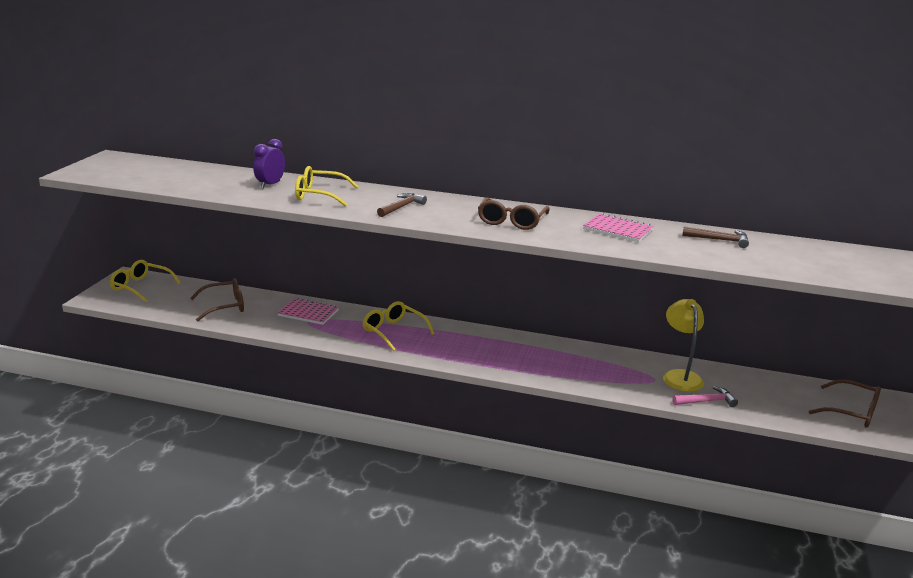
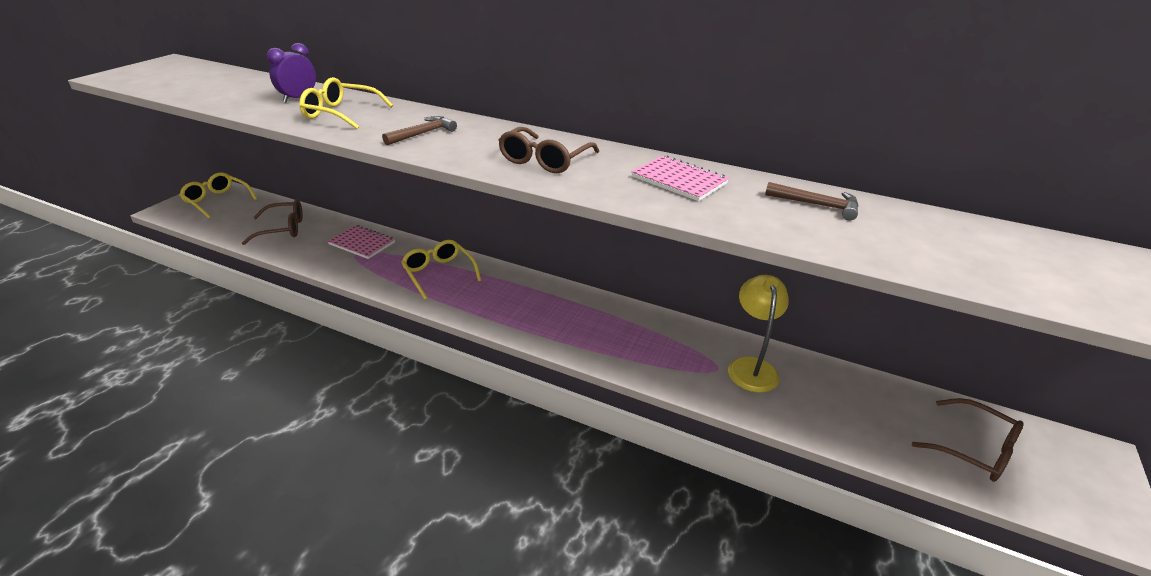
camera: 10 degrees right, 10 degrees up
(706, 401) = (775, 410): pink hammer -> none

